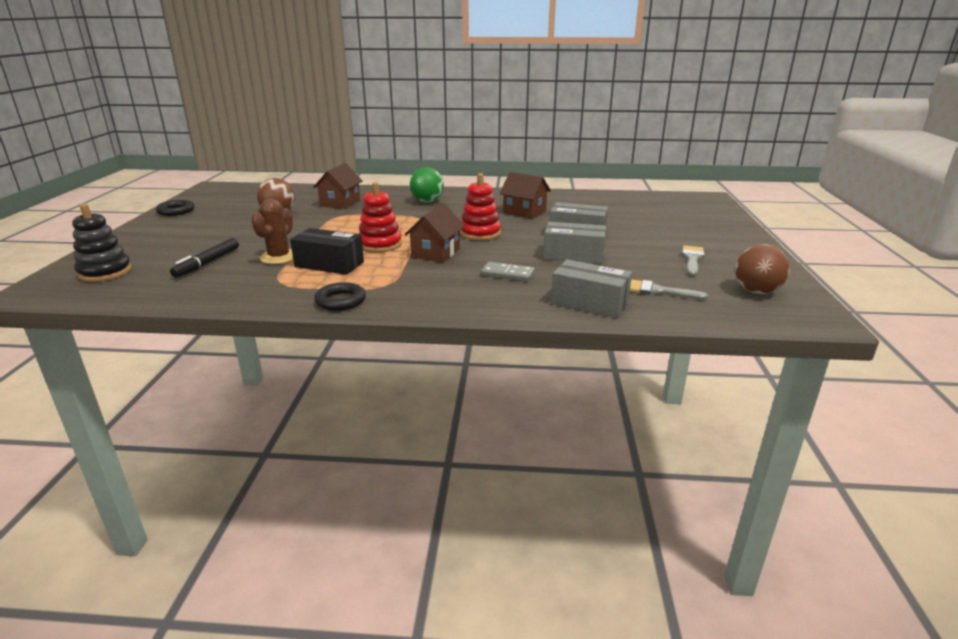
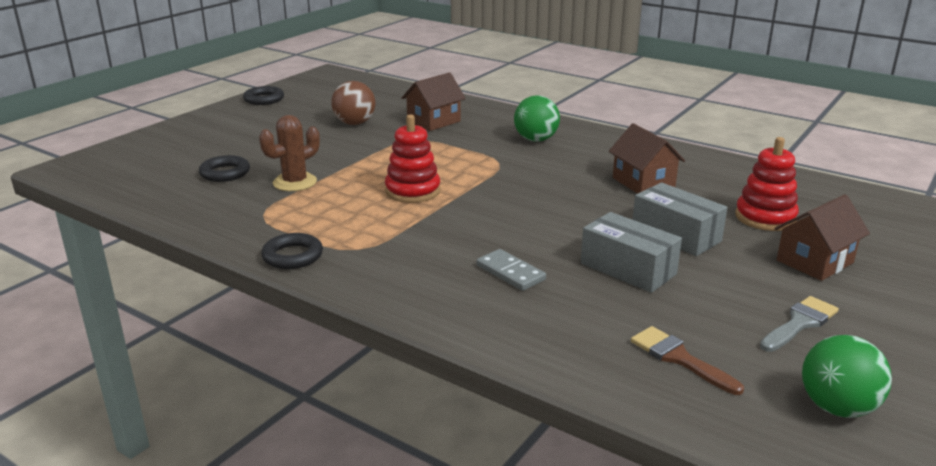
camera: 30 degrees right, 0 degrees up
(105, 272) = (134, 162): black stacking toy -> none
(207, 263) = (225, 173): black marker -> black ring
(329, 264) = (332, 205): black box -> none
(436, 253) = (461, 219): brown house -> brown house (815, 261)
(480, 233) = (546, 203): red stacking toy -> red stacking toy (765, 218)
(589, 303) = (562, 347): grey box -> none
(657, 291) = (679, 358): grey brush -> brown brush
(756, 291) = (837, 408): brown ball -> green ball

